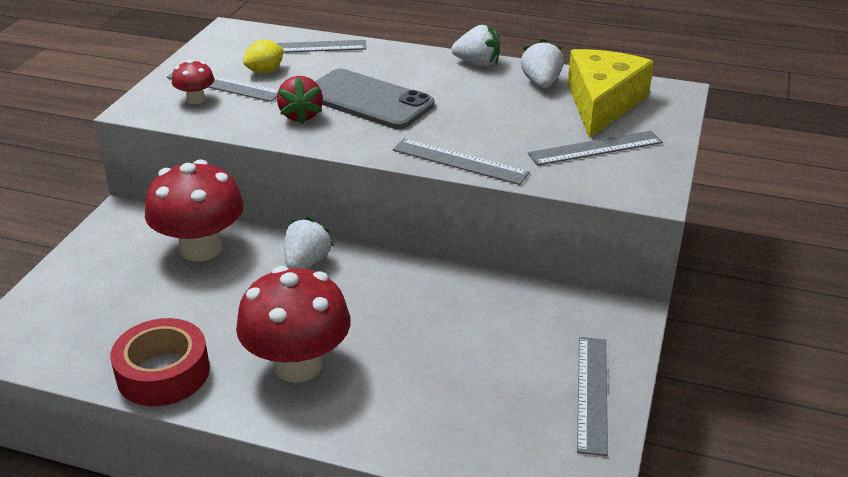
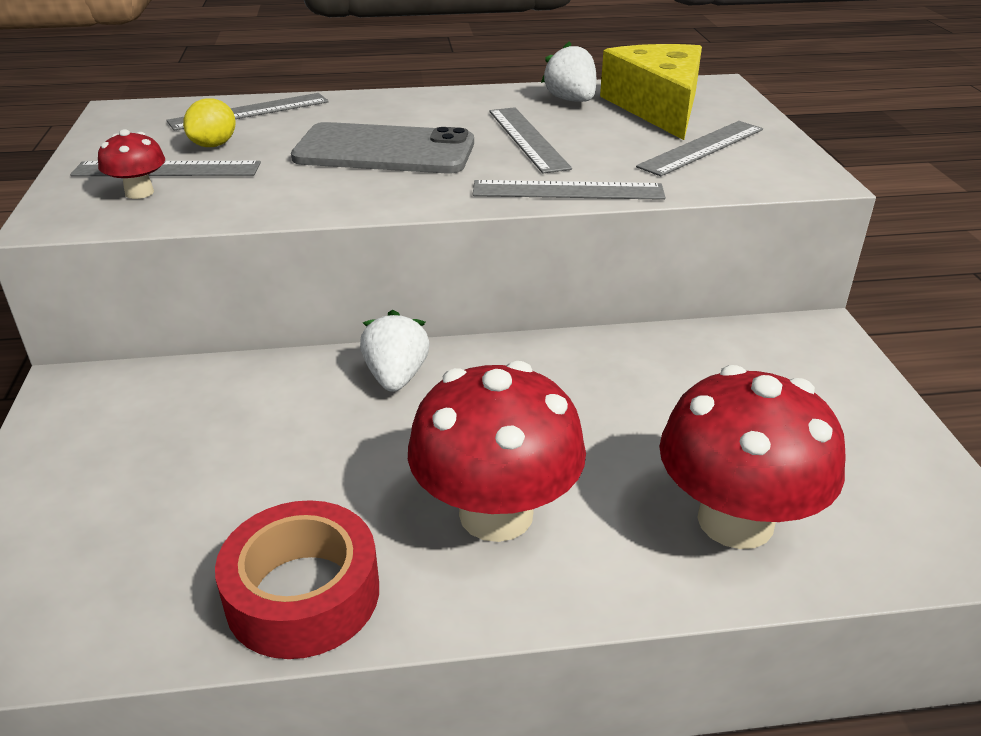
camera: 25 degrees left, 0 degrees up
(201, 248) = (230, 400): red mushroom -> red mushroom (735, 520)
(301, 115) = (312, 182): red strawberry -> none
(477, 64) = (479, 94): white strawberry -> none
(592, 393) = (874, 428): grey ruler -> grey ruler (527, 139)

